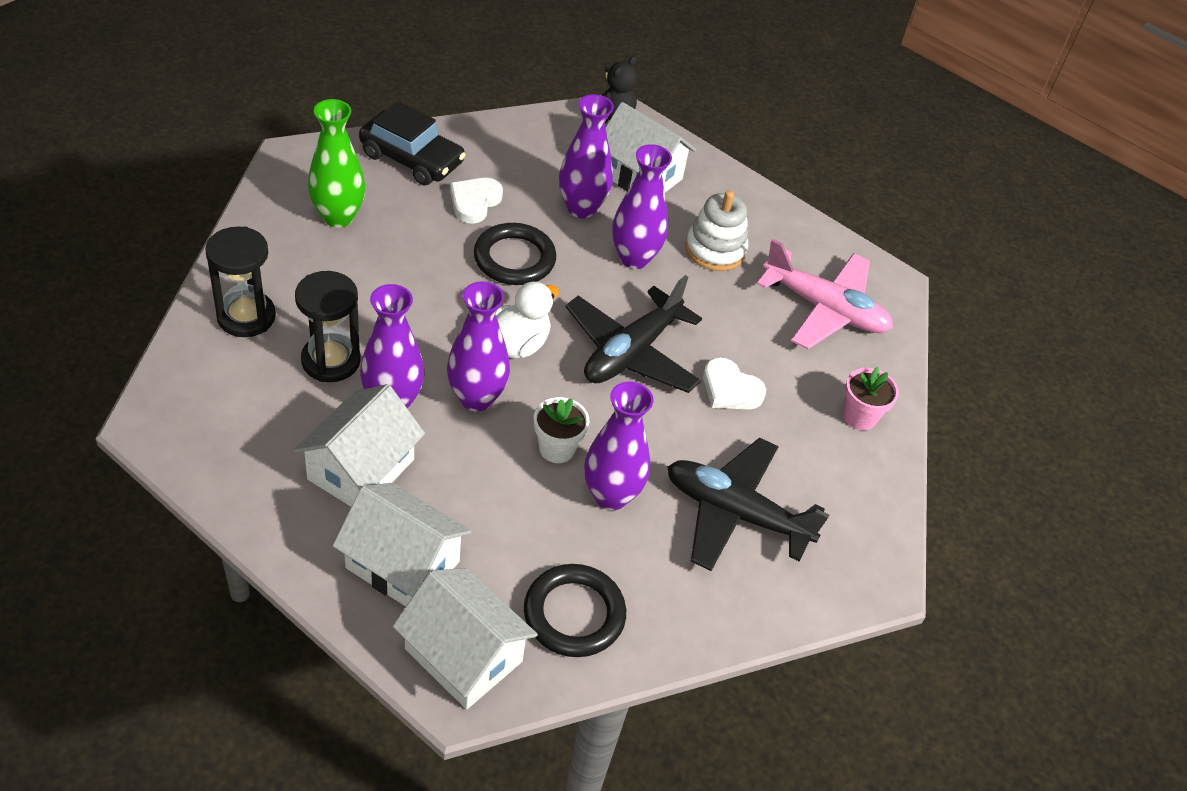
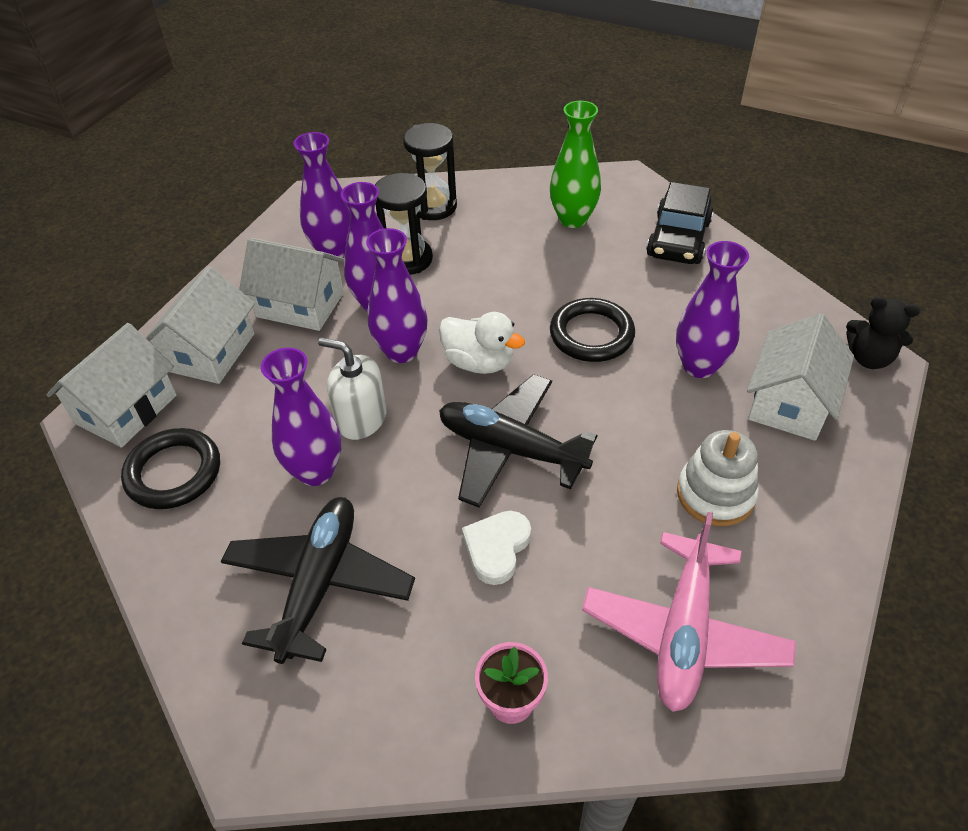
camera: 85 degrees right, 0 degrees up
(474, 202) = (650, 290): white heart -> none
(557, 448) = (361, 419): white flower pot -> white soap dispenser
(634, 258) = (652, 424): purple vase -> purple vase (333, 251)

